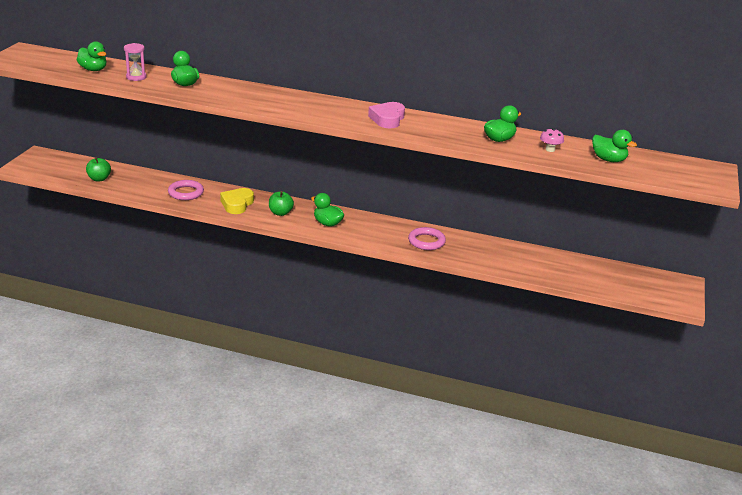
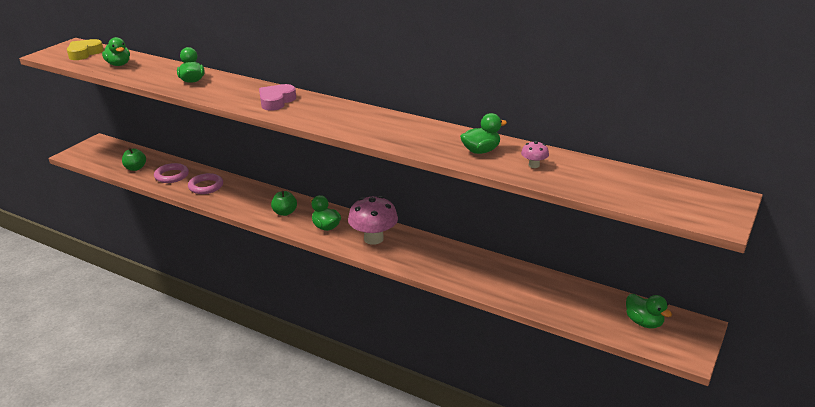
camera: 15 degrees right, 0 degrees up
(136, 77) = (152, 73): pink hourglass -> none
(237, 204) = (247, 201): yellow heart -> yellow heart (84, 53)
(378, 231) = (373, 239): none -> pink mushroom
(387, 119) = (371, 123): pink heart -> pink heart (276, 101)
(426, 241) = (419, 254): pink ring -> pink ring (171, 176)
(608, 160) = (598, 181): green duck -> green duck (643, 322)

